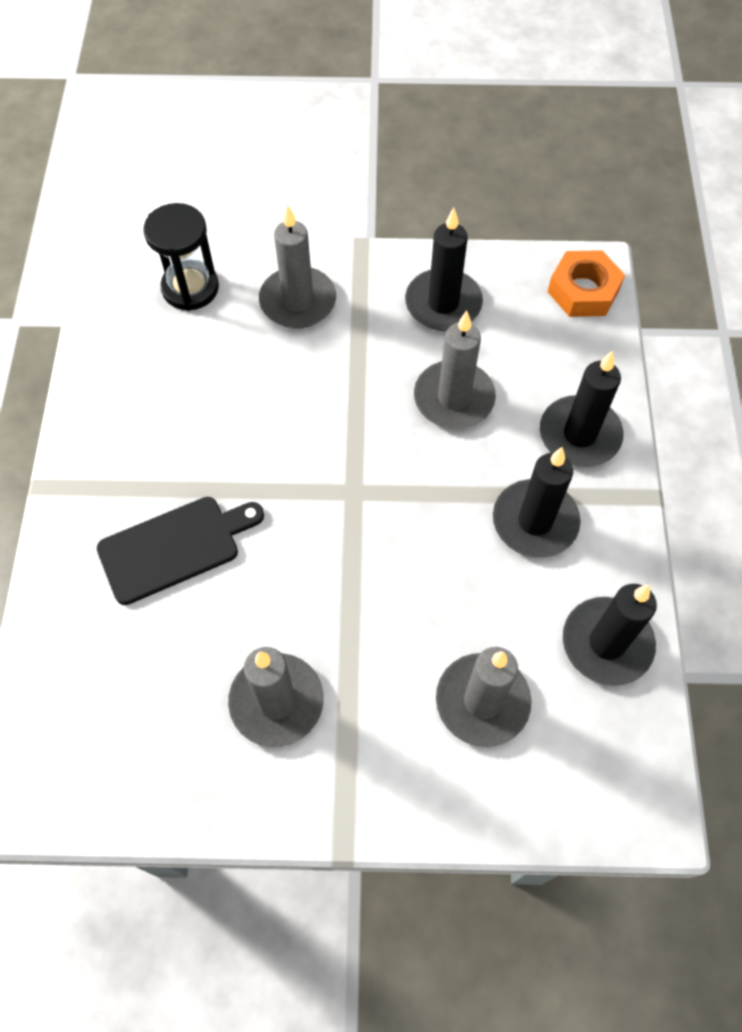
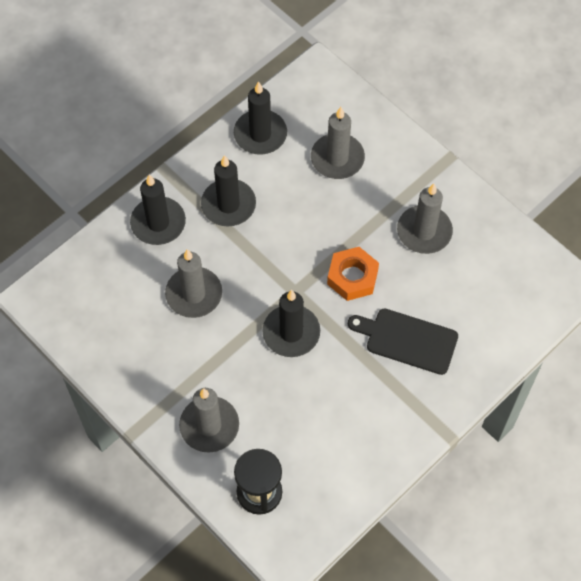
camera: 135 degrees left, 0 degrees up
(443, 303) = (135, 351): black candle -> black candle (291, 333)
(583, 291) = (57, 291): orange nut -> orange nut (352, 277)

